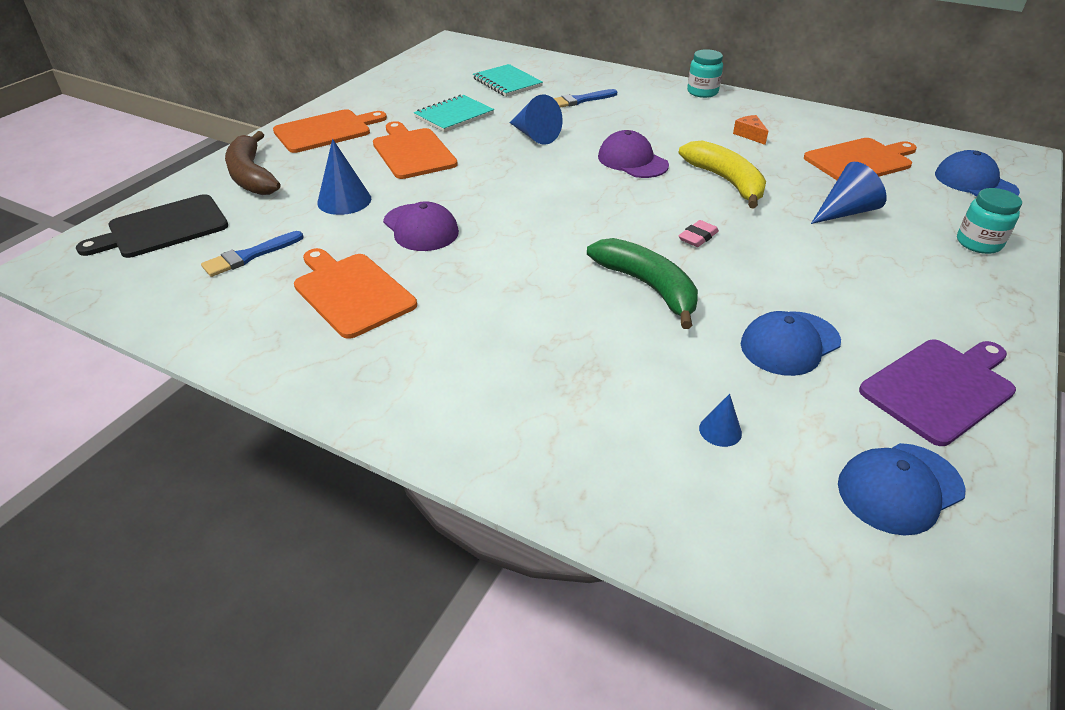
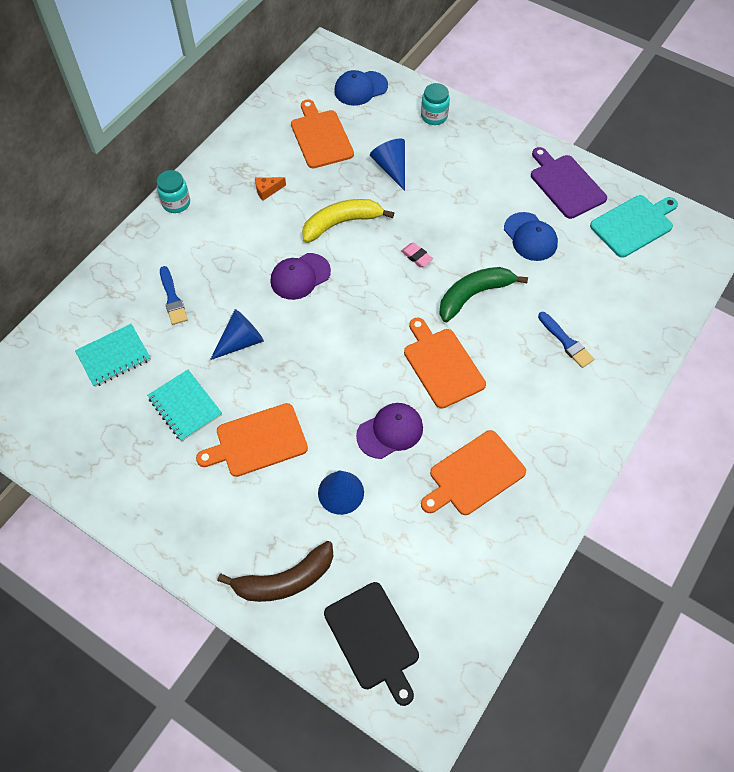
camera: 85 degrees left, 20 degrees up
(250, 256) = (422, 555): blue brush -> blue brush (566, 342)
(326, 131) = (197, 523): orange cutting board -> orange cutting board (442, 365)
(720, 430) = (600, 285): blue cone -> none
(899, 488) = (633, 224): blue cap -> turquoise cutting board

